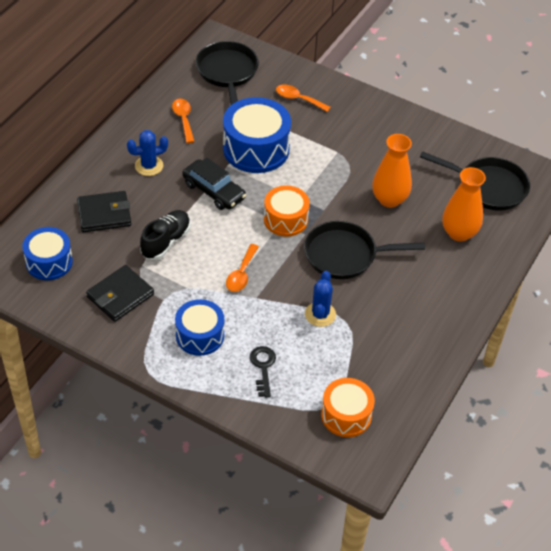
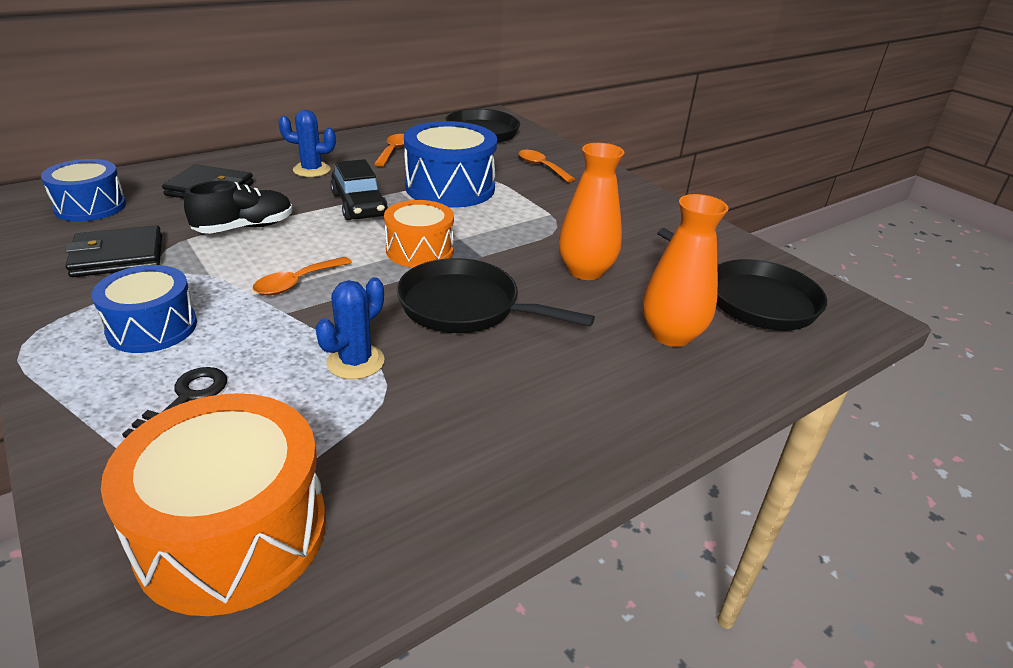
camera: 25 degrees right, 15 degrees down
(346, 415) = (233, 532): orange drum -> orange drum, size x1.57

